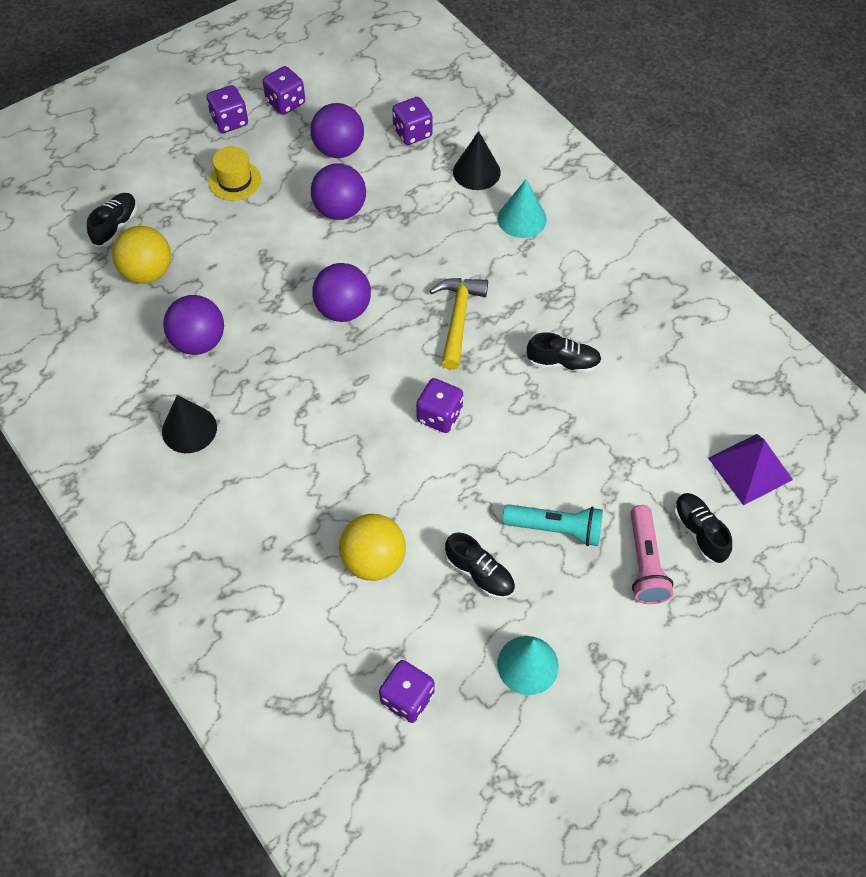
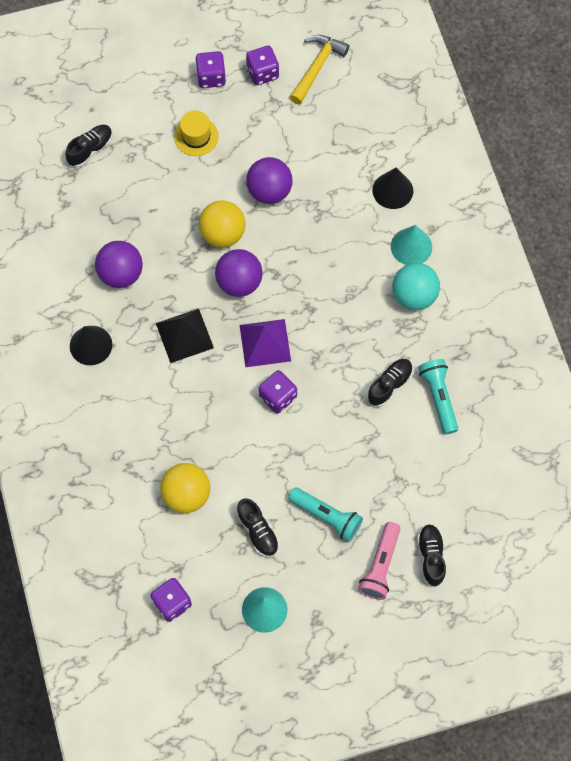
camera: 20 degrees right, 10 degrees up
(148, 272) = (102, 200): yellow ball -> yellow ball (223, 234)
(301, 384) = (184, 335): none -> black pyramid
(339, 149) = (289, 133): purple ball -> none
(412, 133) = (355, 136): purple dice -> none
(458, 319) = (324, 320): yellow hammer -> yellow hammer (317, 67)
(547, 265) = (414, 296): none -> turquoise ball
(563, 363) = (389, 385): black shoe -> black shoe turned 75 degrees counterclockwise
(624, 359) = (438, 397): none -> turquoise flashlight
(750, 468) = (493, 520): purple pyramid -> purple pyramid (265, 343)

